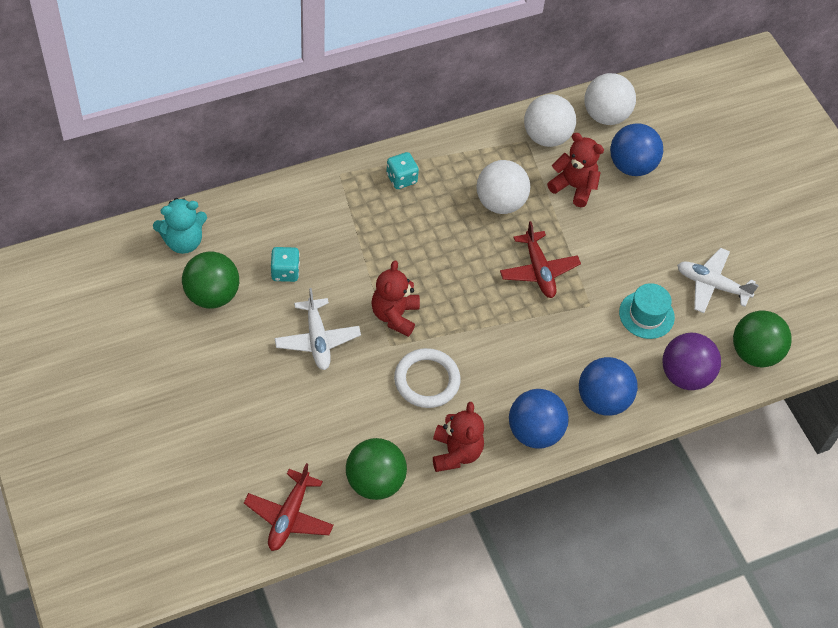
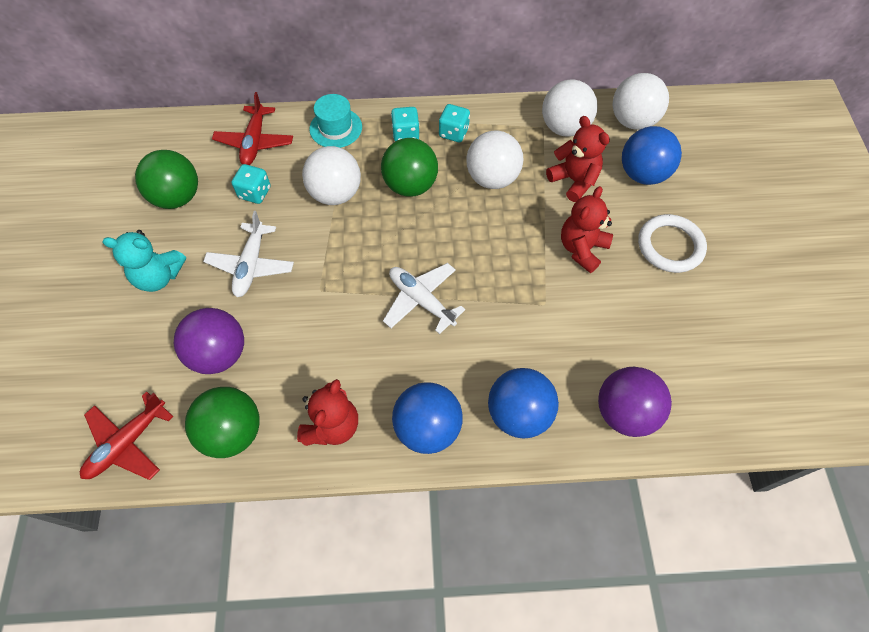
camera: 25 degrees right, 5 degrees up
(183, 241) = (179, 143): turquoise teddy bear -> turquoise teddy bear (159, 276)
(329, 423) = (219, 354): none -> purple ball
(362, 253) = (335, 194): none -> white ball
(395, 315) = (338, 261): red teddy bear -> red teddy bear (582, 249)
(427, 380) = (338, 337): white ring -> white ring (670, 246)
(446, 166) = (453, 133): none -> turquoise dice
(538, 270) = (504, 254): red plane -> red plane (255, 142)
(646, 315) = (603, 331): turquoise hat -> turquoise hat (336, 128)
(711, 285) = (689, 318): white plane -> white plane (421, 300)
(754, 353) = (716, 409): green ball -> green ball (410, 185)

